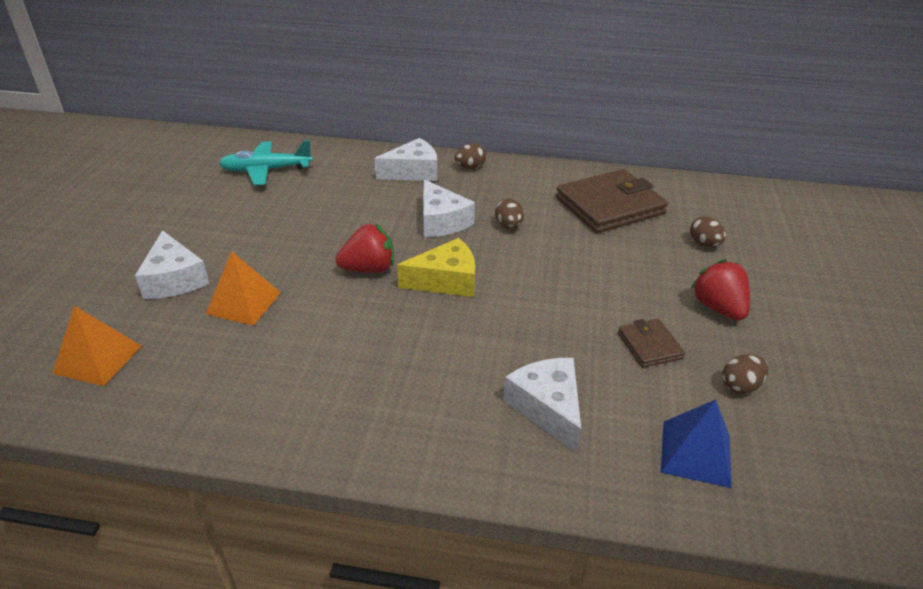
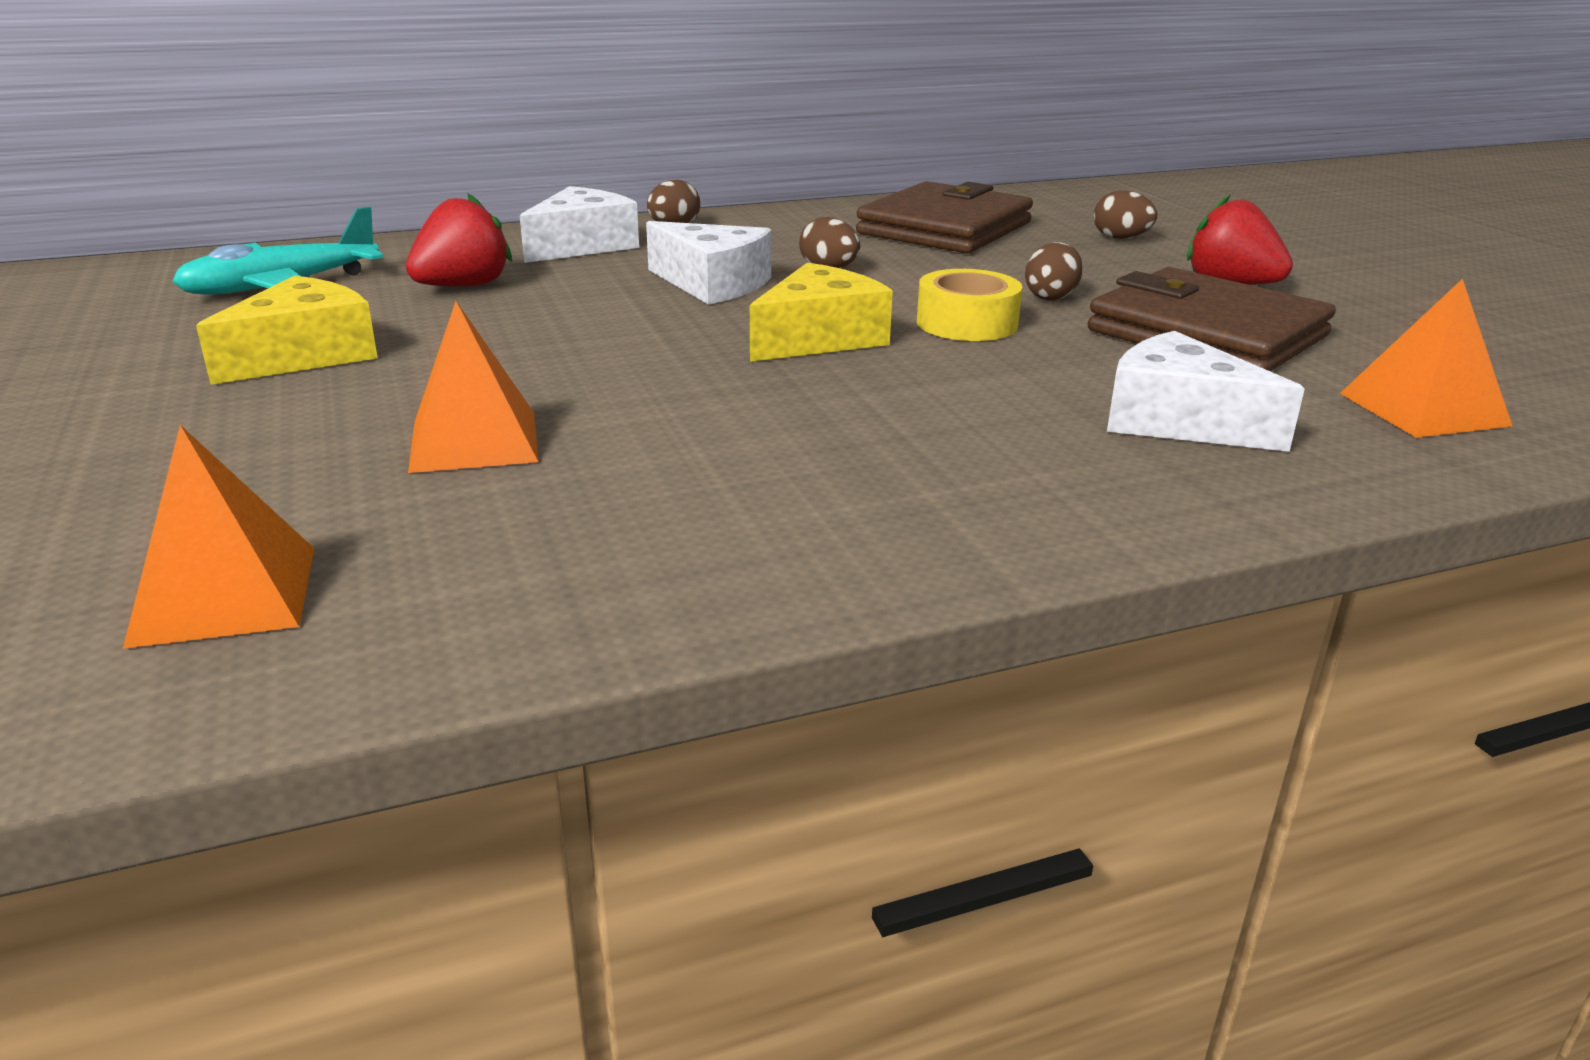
camera: 30 degrees left, 10 degrees down
(174, 279) = (264, 447): white cheese -> none
(235, 223) = (304, 355): none -> yellow cheese
(369, 269) = (665, 353): red strawberry -> red strawberry (463, 286)
(529, 293) = (967, 323): none -> yellow tape
(649, 345) = (1206, 334): brown wallet -> brown wallet, size x2.05
(695, 453) = (1423, 409): blue pyramid -> orange pyramid
(740, 386) = (1368, 341): brown egg -> brown egg (1051, 297)

